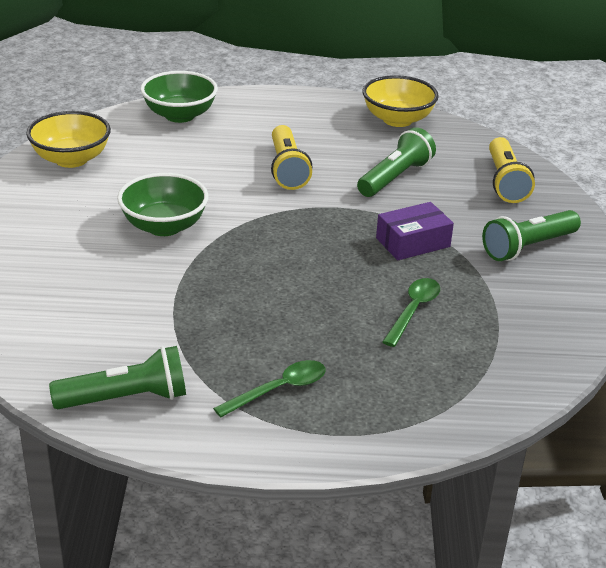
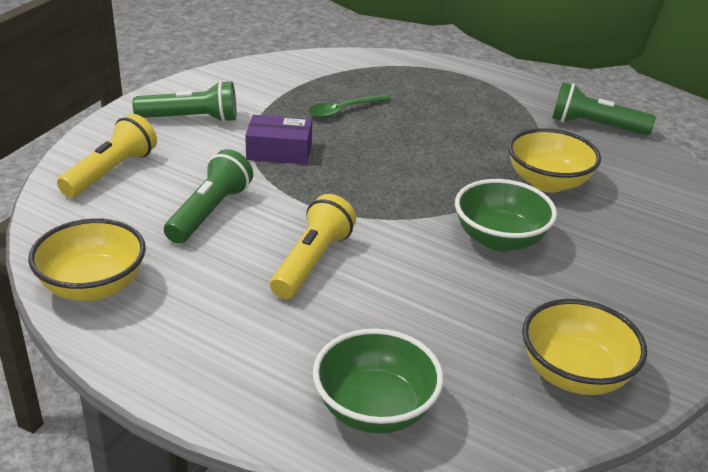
camera: 150 degrees left, 0 degrees up
(148, 295) = (548, 182): none -> yellow bowl
(279, 389) = (485, 101): green spoon -> none
(395, 178) = (209, 212): green flashlight -> green flashlight turned 135 degrees clockwise

